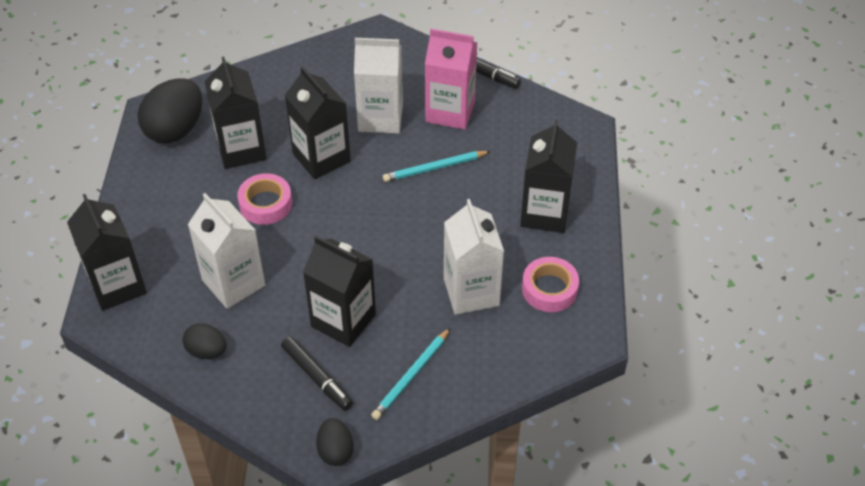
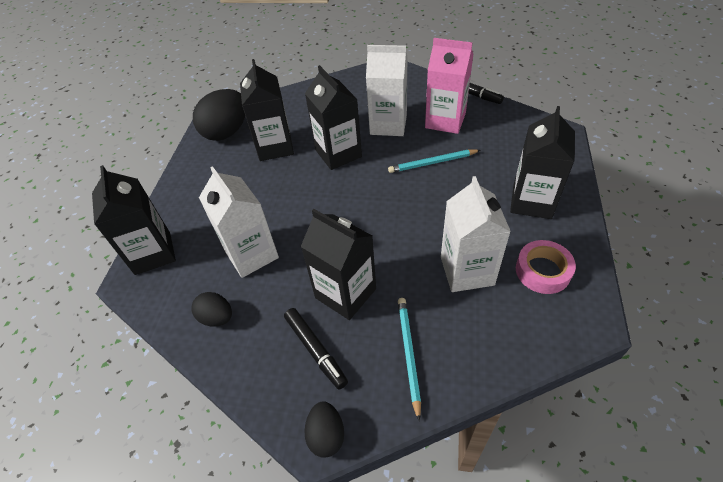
camera: 10 degrees right, 0 degrees up
(265, 204) = (288, 188): pink tape -> none
(411, 376) = (408, 354): turquoise pencil -> turquoise pencil turned 135 degrees clockwise

